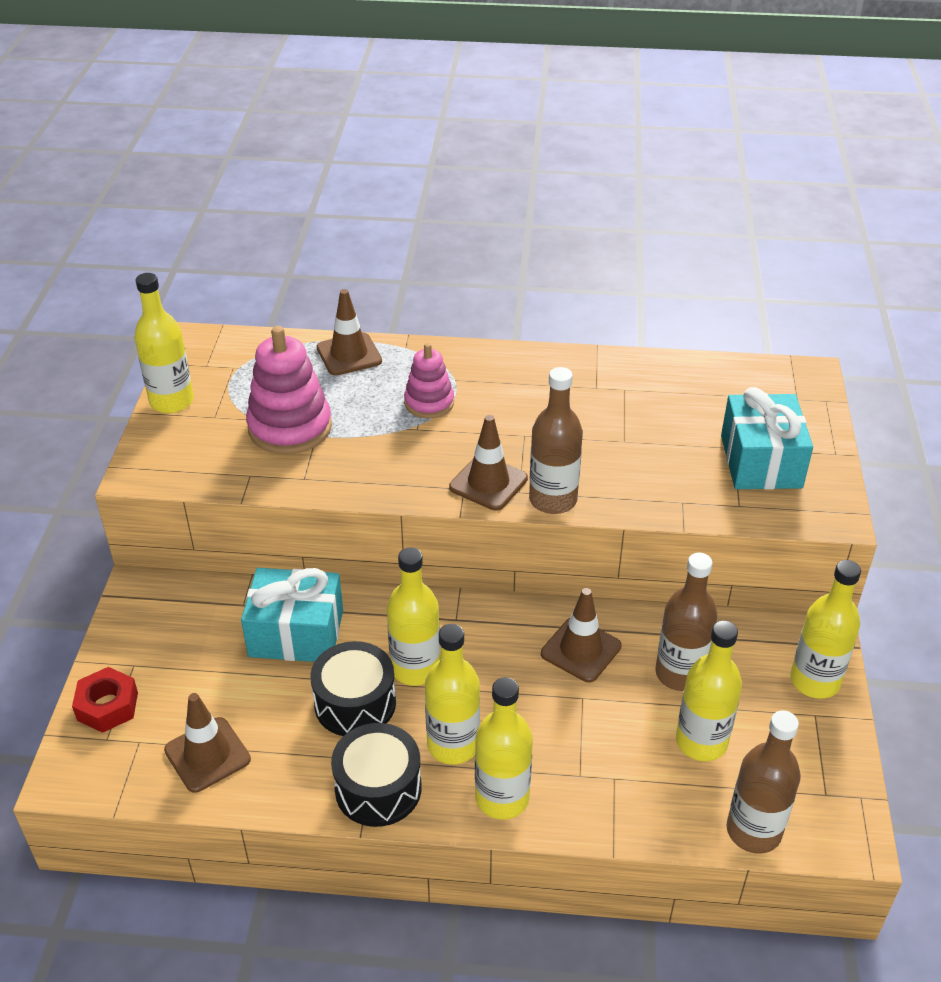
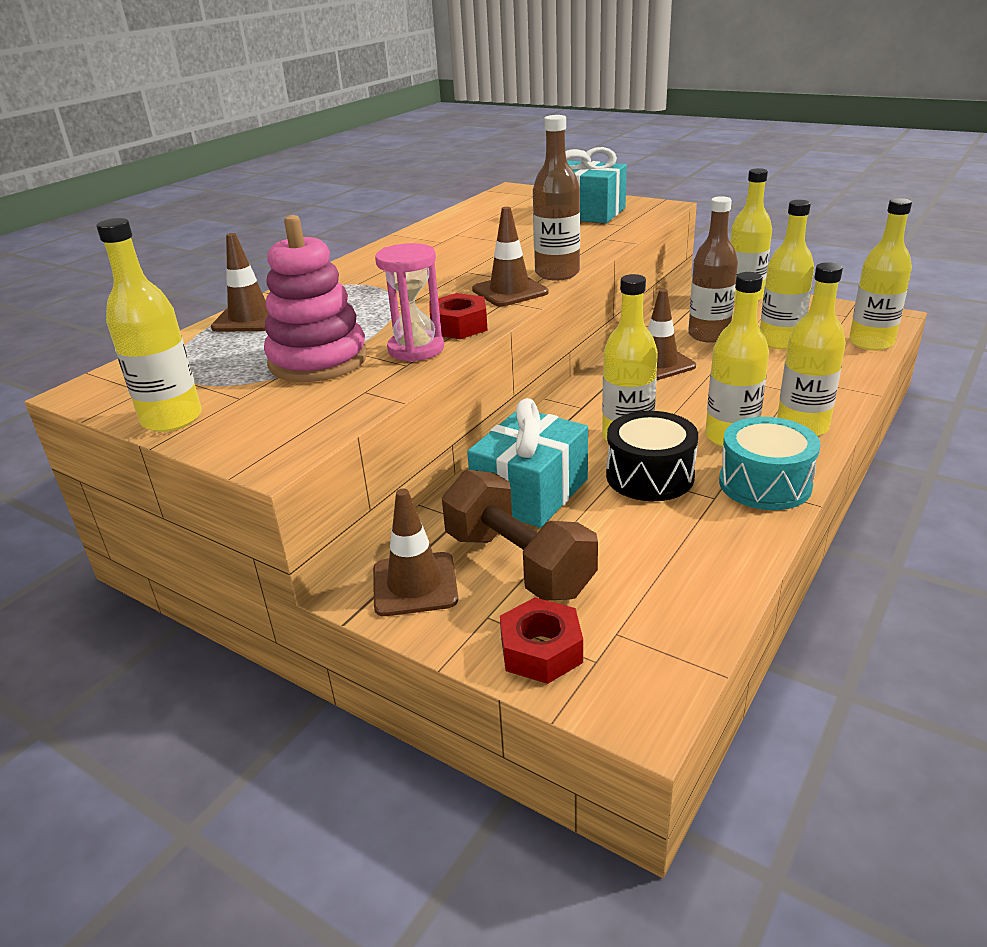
camera: 60 degrees left, 10 degrees down
(198, 660) = (518, 564): none -> brown dumbbell
(207, 755) = (666, 582): brown traffic cone -> brown traffic cone (415, 584)
(334, 472) = (416, 349): none -> pink hourglass
(378, 788) = (764, 484): black drum -> turquoise drum
(392, 479) = (459, 326): none -> red nut
(429, 403) = (373, 297): pink stacking toy -> none
(753, 831) = (871, 343): brown bottle -> yellow bottle

